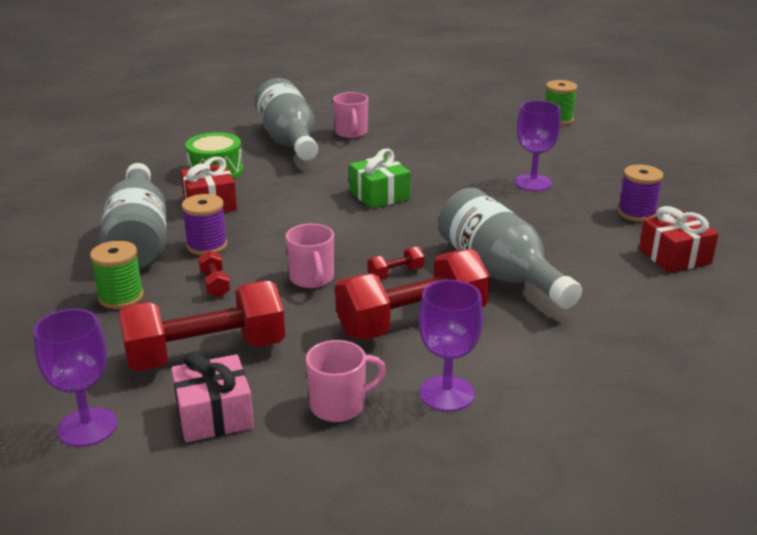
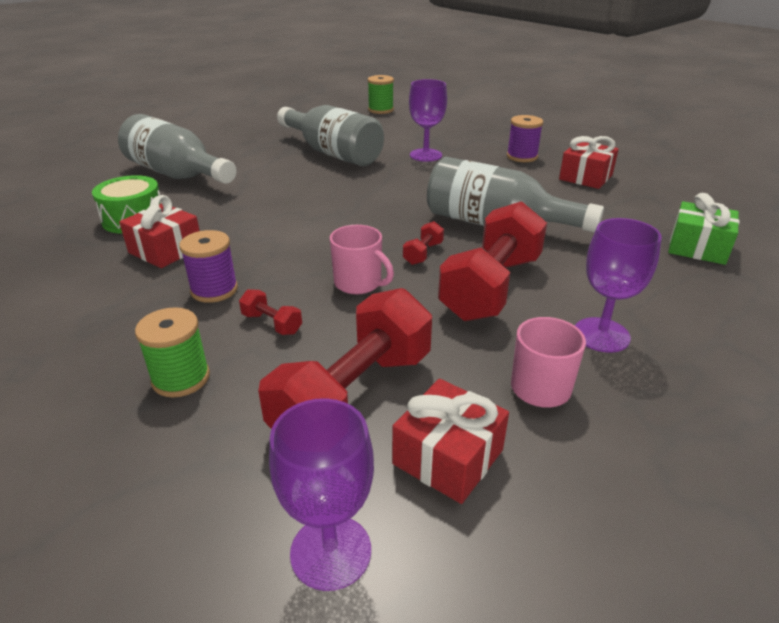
camera: 35 degrees left, 5 degrees up
(139, 239) = (125, 309): grey bottle -> grey bottle (333, 153)
(214, 415) = (448, 457): pink gift -> red gift
(351, 133) = (229, 155): pink mug -> none
(379, 195) = (321, 196): green gift -> green gift (697, 247)

